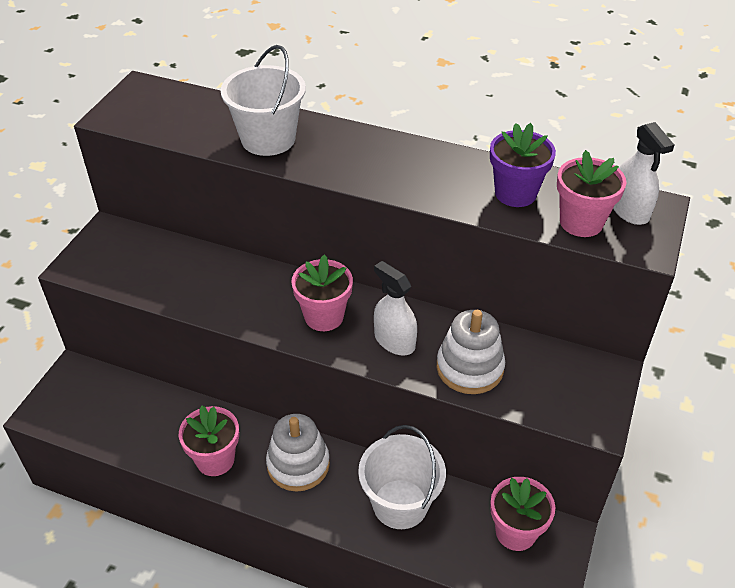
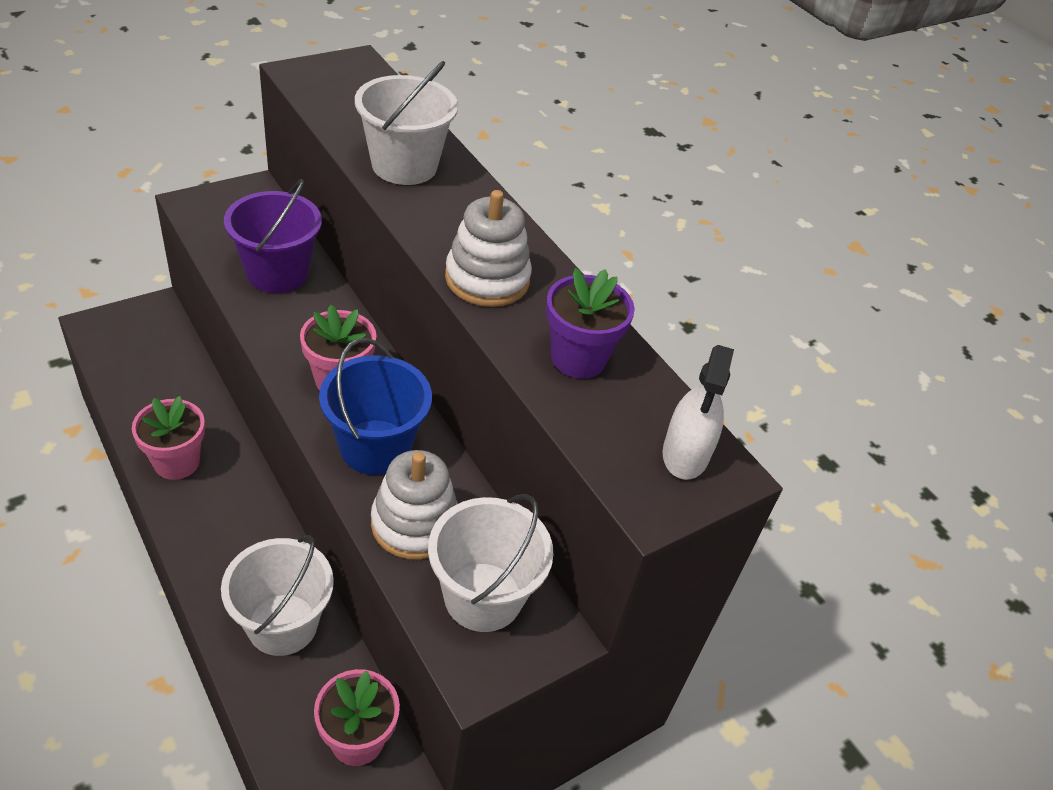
camera: 30 degrees right, 0 degrees up
(197, 275) = (277, 273): none -> purple bucket
(298, 464) = (237, 518): white stacking toy -> white stacking toy (487, 279)
(394, 341) = (375, 447): white spray bottle -> blue bucket
(552, 380) = (483, 597): none -> white bucket
(581, 222) = (610, 431): pink flower pot -> none

